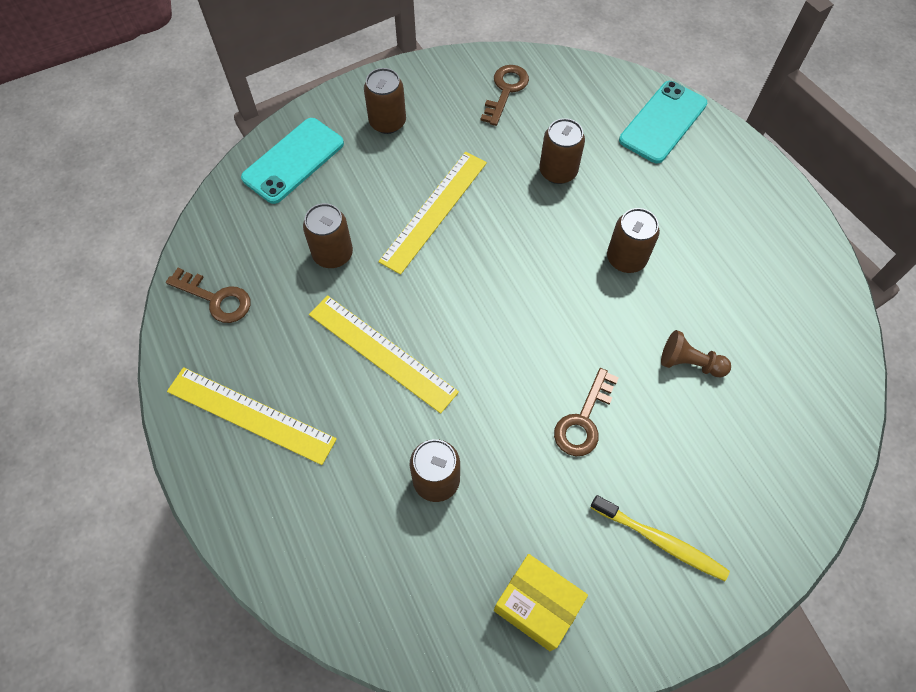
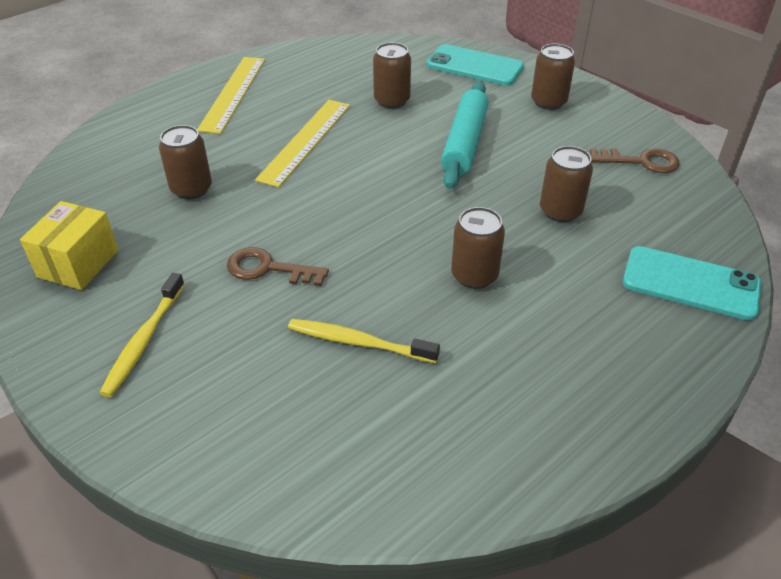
camera: 75 degrees right, 20 degrees down
(216, 299) = (327, 60): brown key -> none
(434, 211) = (464, 143): yellow ruler -> turquoise rolling pin
(689, 363) = (358, 342): brown pawn -> yellow toothbrush

